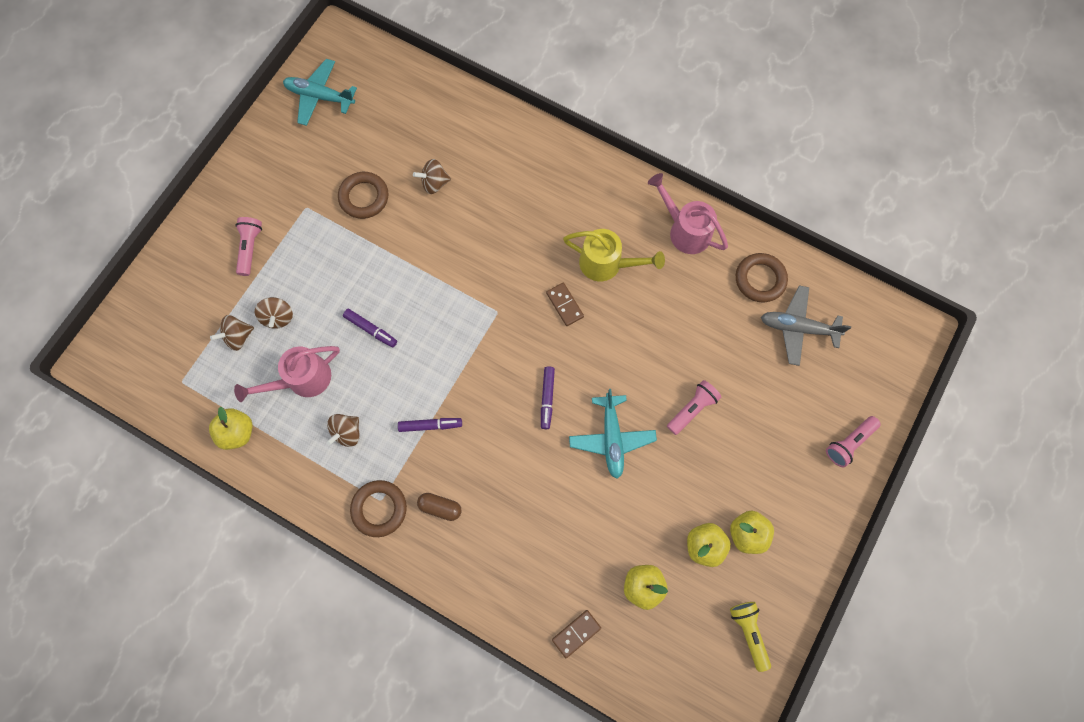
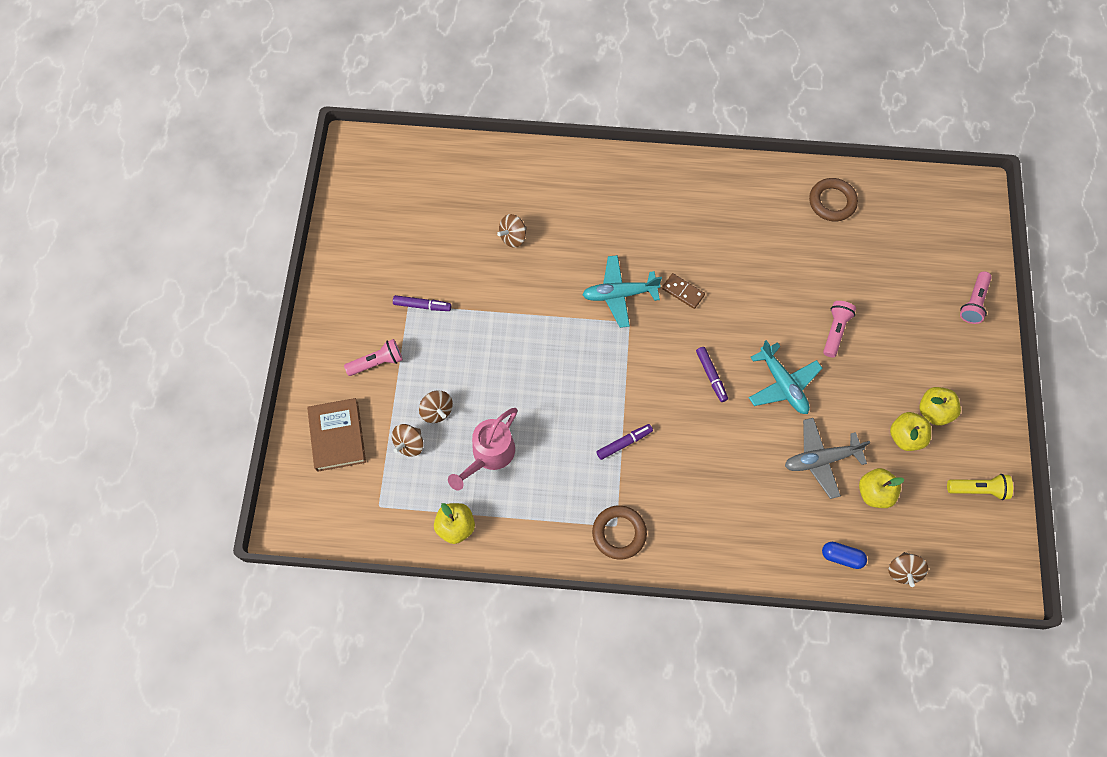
camera: 25 degrees left, 5 degrees down
(180, 301) = (337, 436): none -> brown book
(250, 248) = (377, 362): pink flashlight -> pink flashlight turned 90 degrees clockwise
(320, 97) = (367, 204): turquoise plane -> turquoise plane (619, 294)
(347, 432) = (554, 482): brown spinning top -> brown spinning top (903, 571)
(364, 197) = (457, 275): brown ring -> none
(371, 329) = (526, 385): purple marker -> purple marker (422, 305)
(440, 507) = (671, 507): brown capsule -> none
(576, 633) = (841, 557): brown domino -> blue capsule
(607, 264) = (700, 243): yellow watering can -> none
(684, 230) = (748, 187): pink watering can -> none
(749, 632) = (978, 489): yellow flashlight -> yellow flashlight turned 135 degrees clockwise
(798, 328) = (883, 228): grey plane -> grey plane (821, 459)

